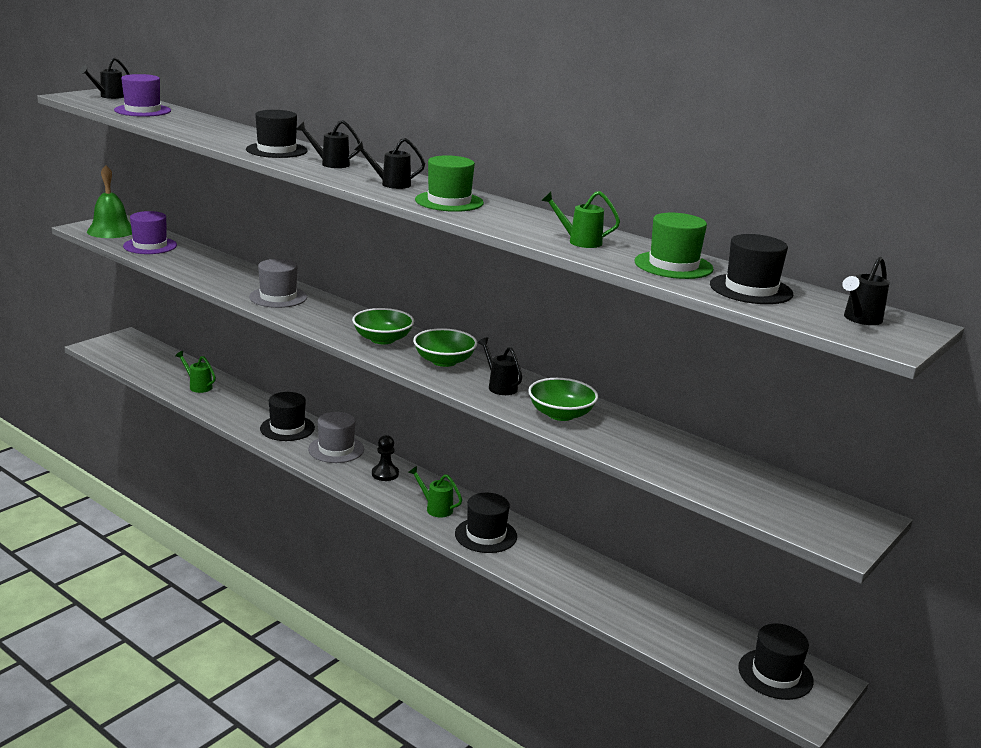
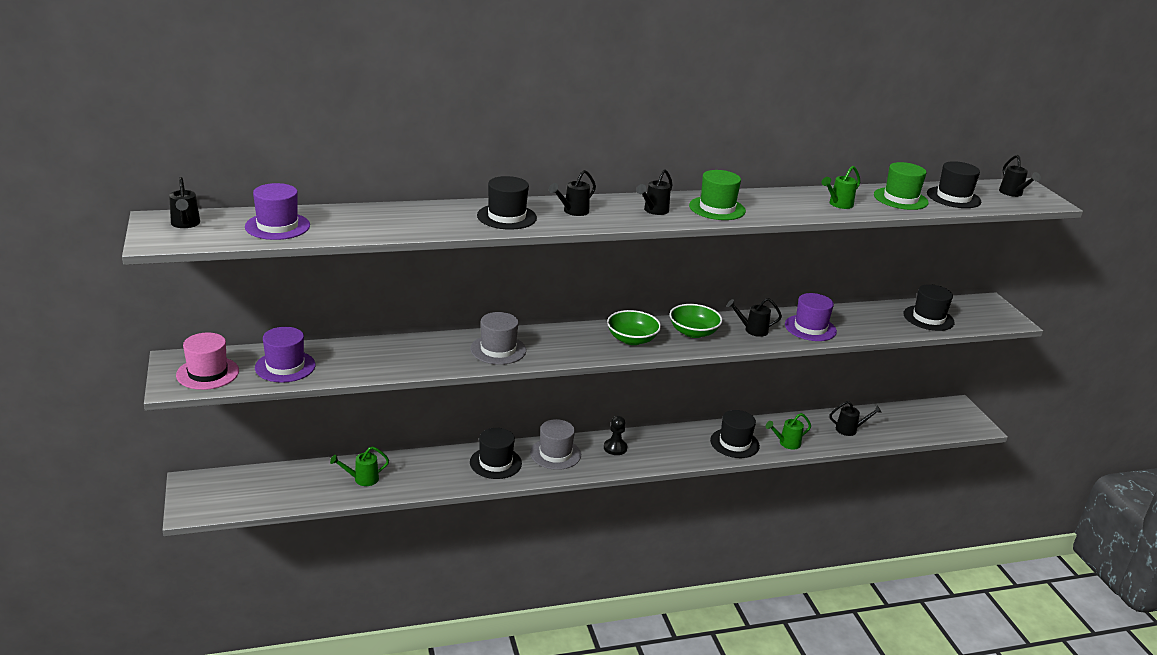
camera: 55 degrees left, 5 degrees up
(111, 231) = (207, 373): green bell -> pink hat
(436, 508) = (683, 447): green watering can -> green watering can (786, 443)
(561, 414) = (810, 328): green bowl -> purple hat
(626, 604) = (849, 430): none -> black watering can
(775, 674) = (944, 417): black hat -> black hat (928, 318)

